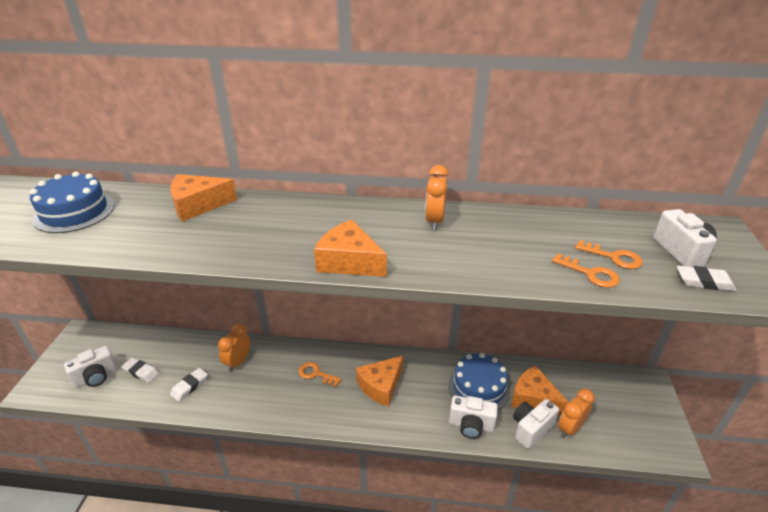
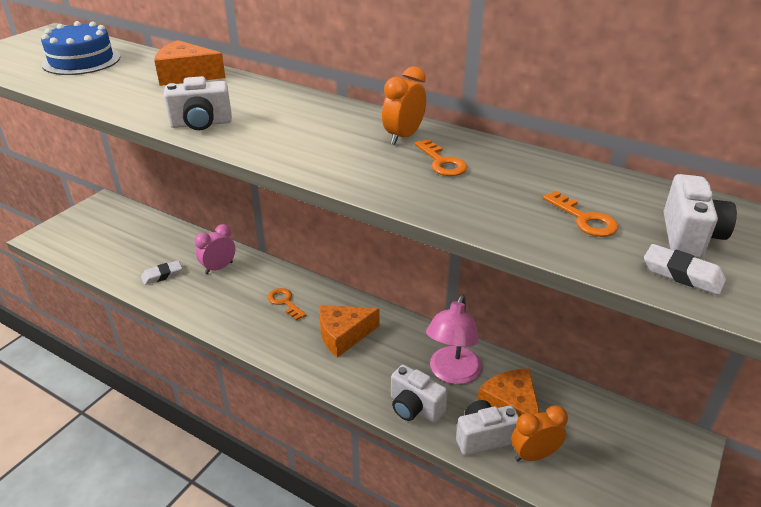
camera: 25 degrees right, 0 degrees up
(96, 377) = (92, 242): white camera -> white camera (201, 124)
(141, 372) = (130, 250): white eraser -> none
(238, 362) = (219, 268): orange clock -> pink clock
(349, 261) = (275, 151): orange cheese -> none
(478, 387) = (452, 373): blue cake -> pink lamp
(590, 274) = (533, 227): orange key -> orange key (442, 162)

